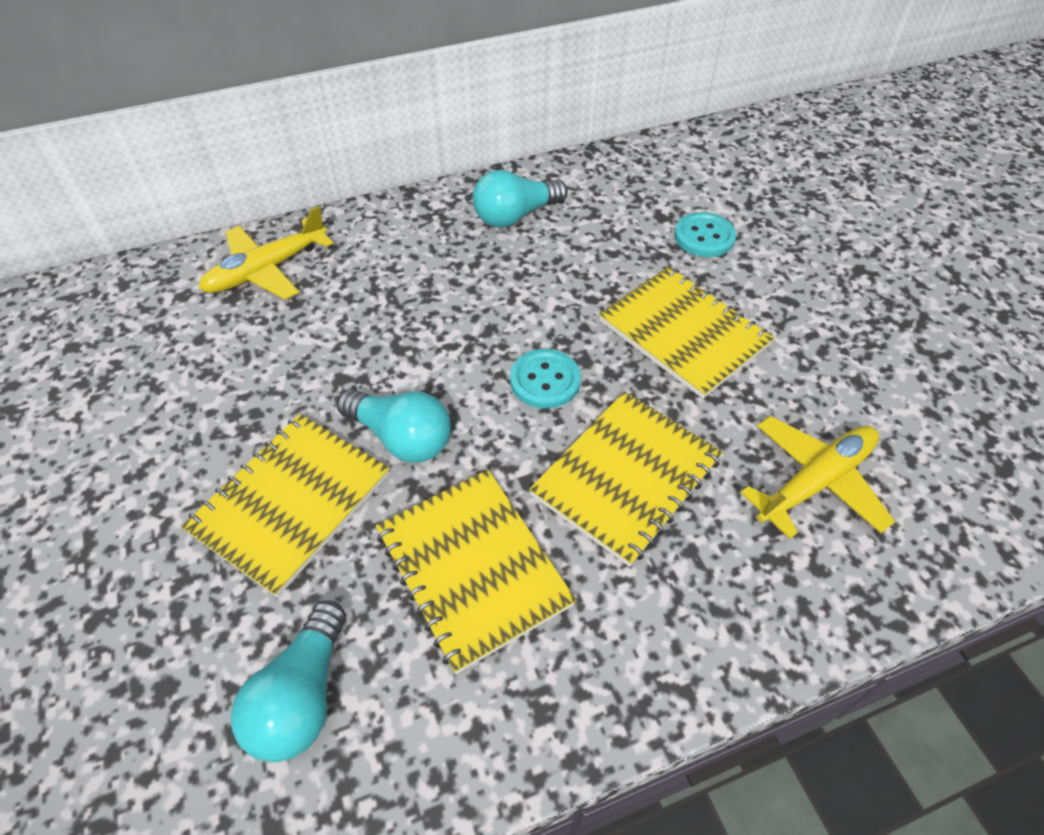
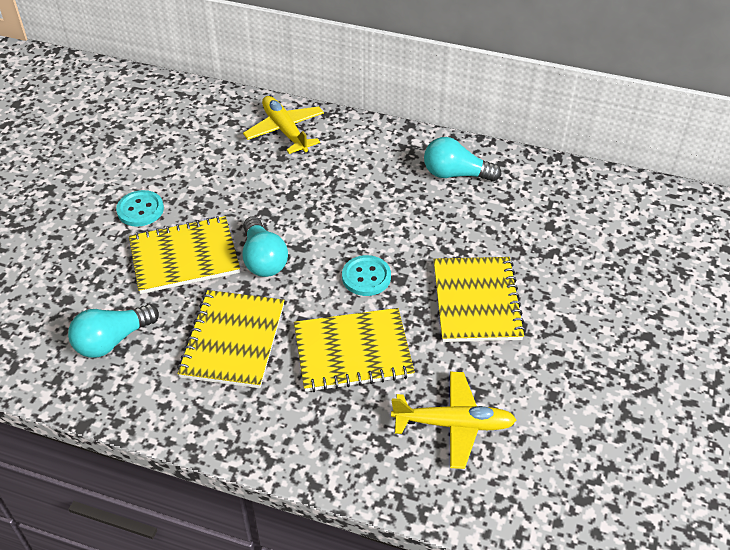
camera: 40 degrees right, 5 degrees down
(267, 270) = (285, 131): yellow plane -> yellow plane turned 60 degrees clockwise
(704, 237) = (563, 254): turquoise button -> turquoise button (140, 210)

